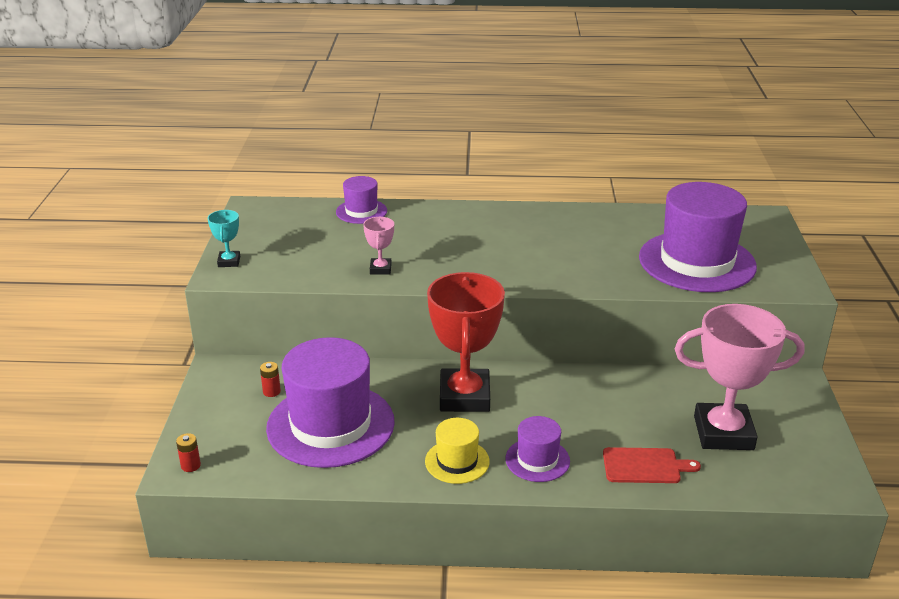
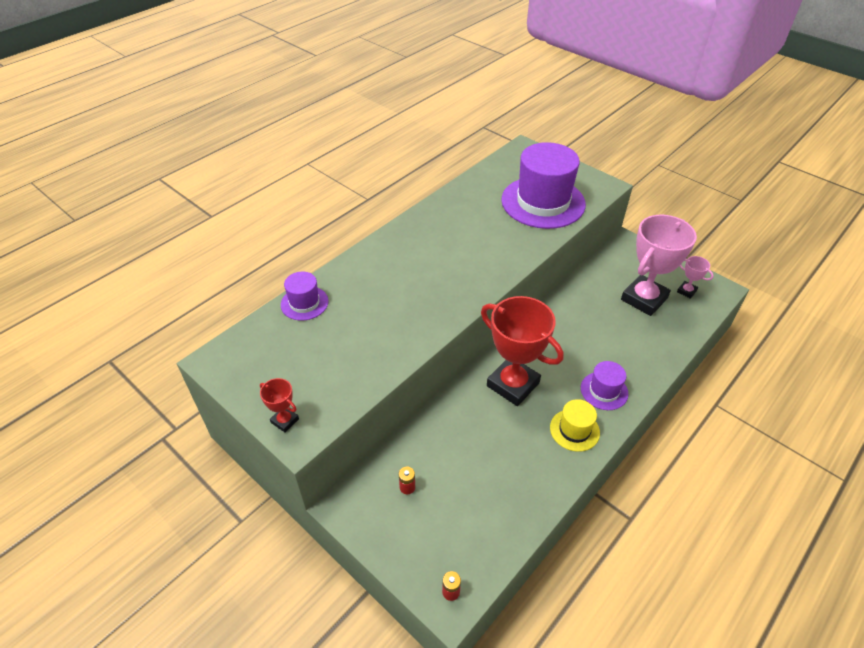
camera: 50 degrees left, 15 degrees up
(229, 262) = (285, 421): turquoise trophy -> red trophy
(330, 425) = (479, 474): purple hat -> none
(380, 269) = (397, 340): pink trophy -> pink trophy (686, 291)
(644, 466) = (646, 348): red cutting board -> none

